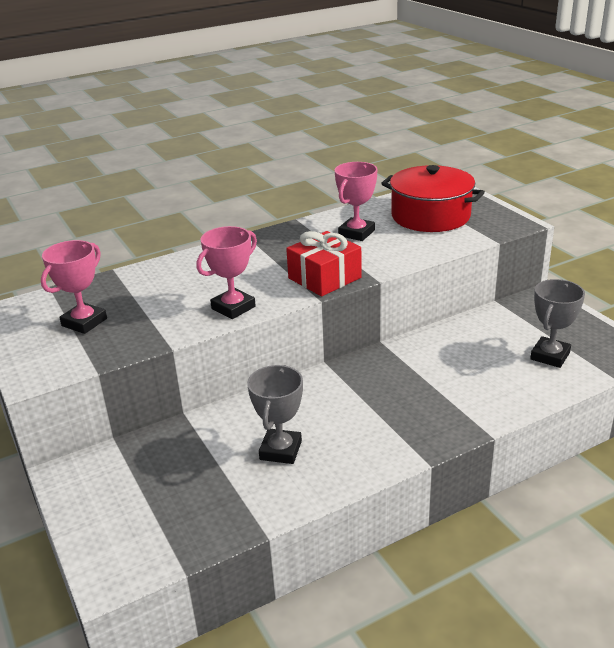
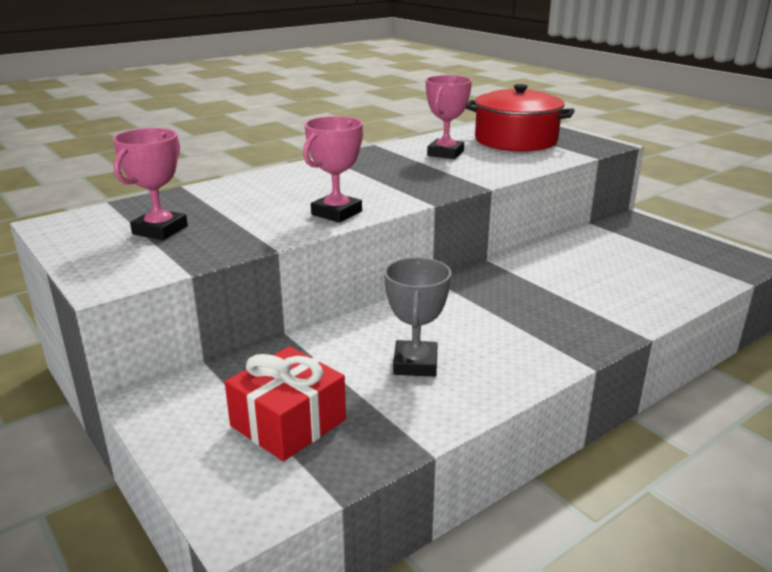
camera: 10 degrees left, 5 degrees down
(324, 278) = (429, 187): red gift -> red gift (288, 423)
(550, 356) = (671, 266): grey trophy -> none

